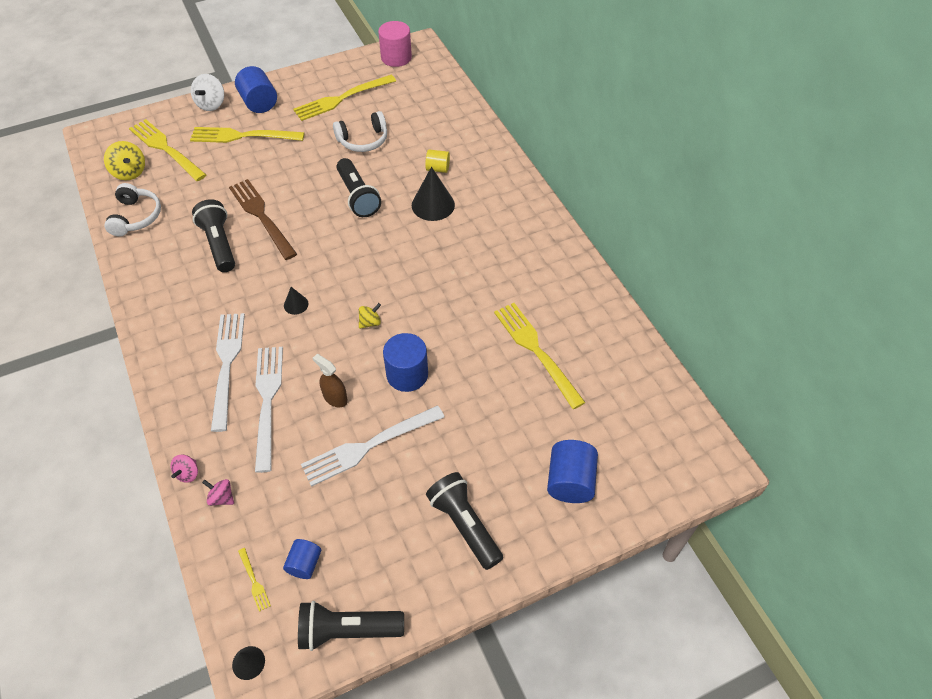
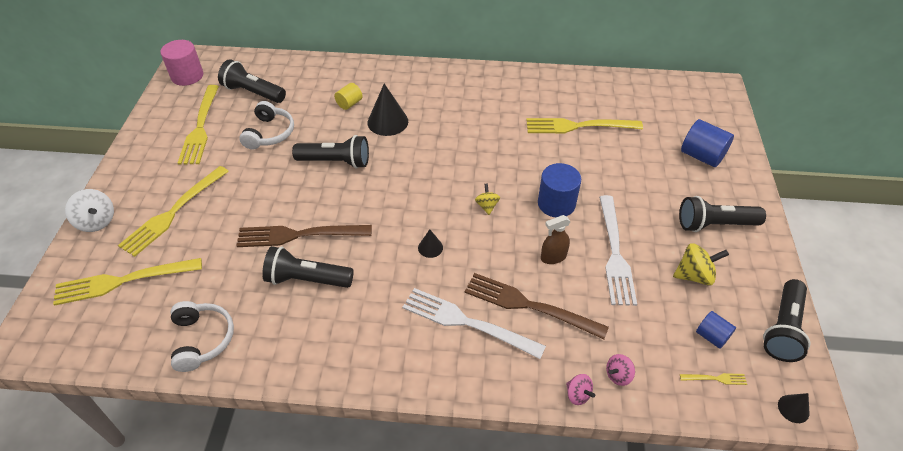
camera: 60 degrees left, 5 degrees down
(129, 172) = (126, 325): yellow spinning top -> yellow spinning top (694, 275)
(136, 217) = (202, 339): white headphones -> white headphones turned 45 degrees clockwise
(259, 103) = (139, 184): blue cylinder -> none
(267, 402) = (529, 305): white fork -> brown fork
(405, 104) = (253, 93): none -> black flashlight

